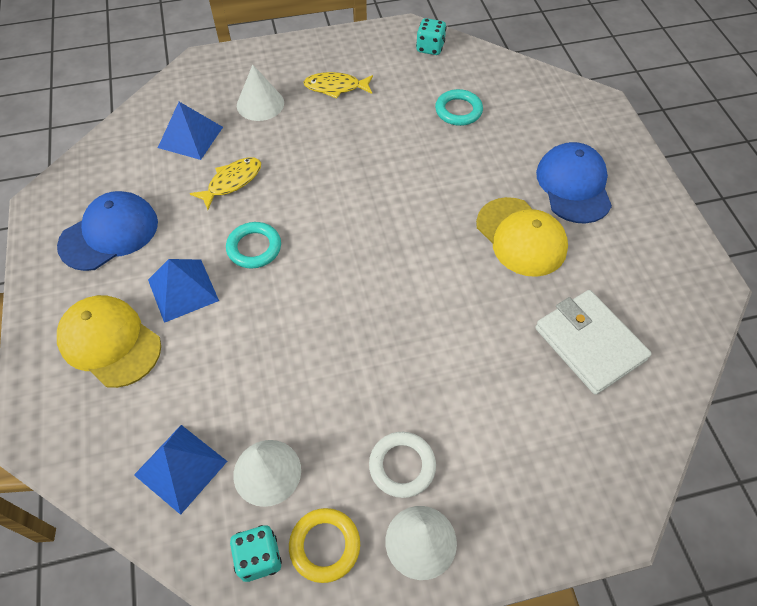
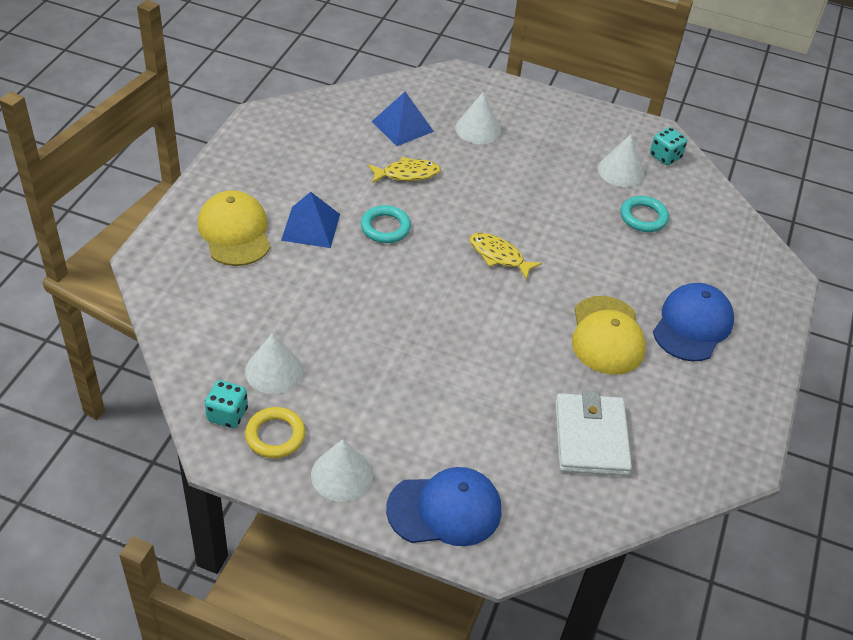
camera: 30 degrees right, 10 degrees down
(109, 233) = (289, 162): blue cap -> blue cap (445, 509)
(181, 468) = (220, 334): blue pyramid -> none
(336, 87) = (552, 147): yellow fish -> yellow fish (499, 256)
(402, 466) = (369, 424): white ring -> none
(407, 79) = (621, 171): none -> white cone

